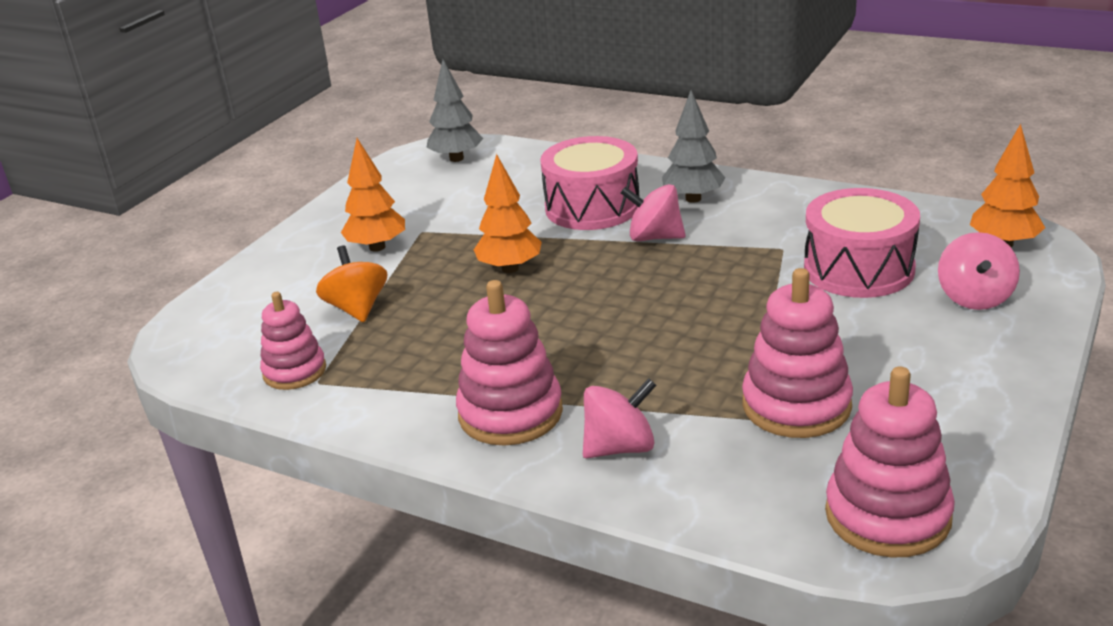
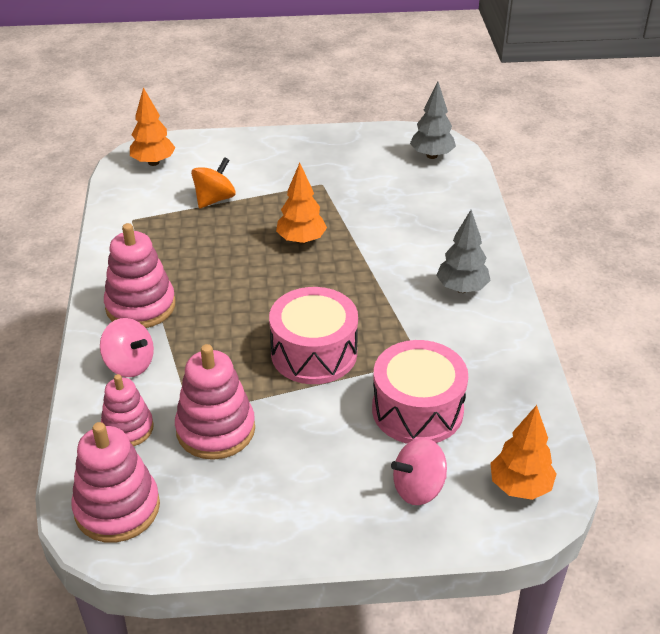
camera: 55 degrees right, 10 degrees up
(294, 371) = (137, 206): pink stacking toy -> pink stacking toy (127, 428)
(377, 247) = (289, 175): orange tree -> orange tree (153, 162)
(592, 207) = (411, 244): pink drum -> pink drum (314, 353)
(654, 237) = (389, 289): pink spinning top -> none

